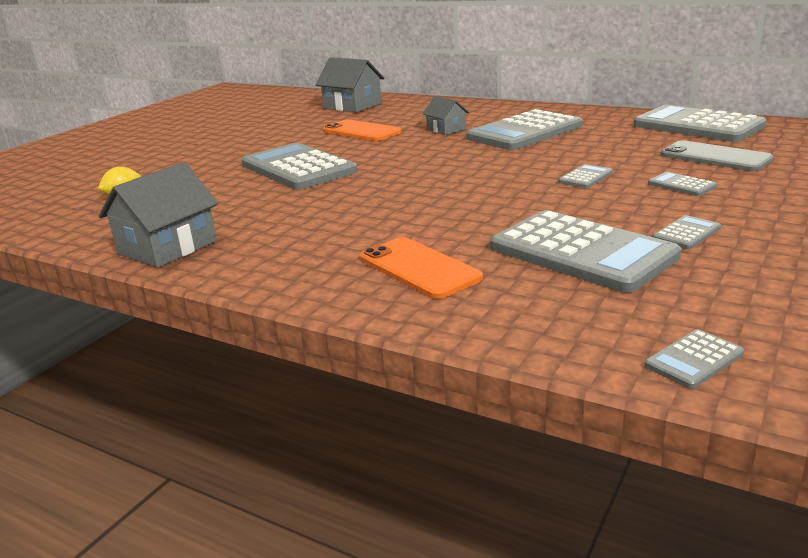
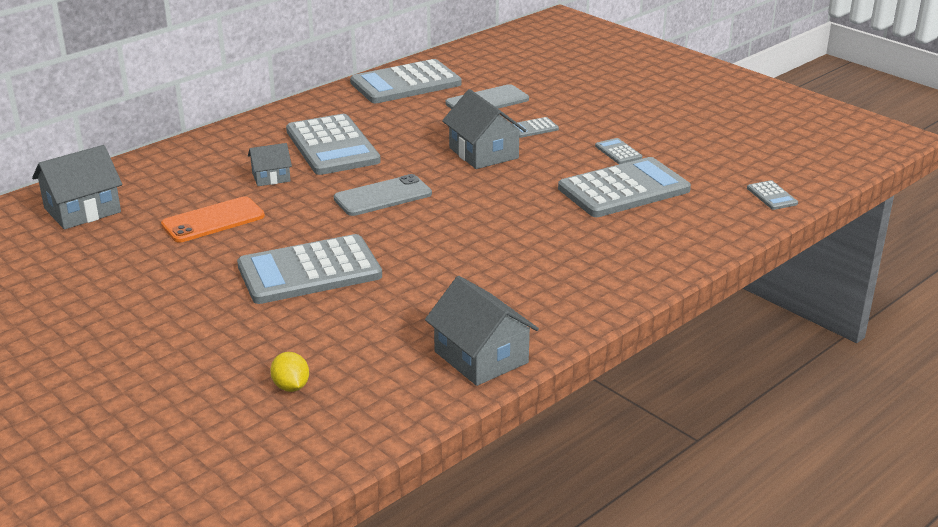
camera: 75 degrees left, 5 degrees up
(419, 268) = (610, 248): orange phone -> none
(447, 163) = (383, 196): none -> grey phone
(585, 177) = (483, 153): grey calculator -> grey house

